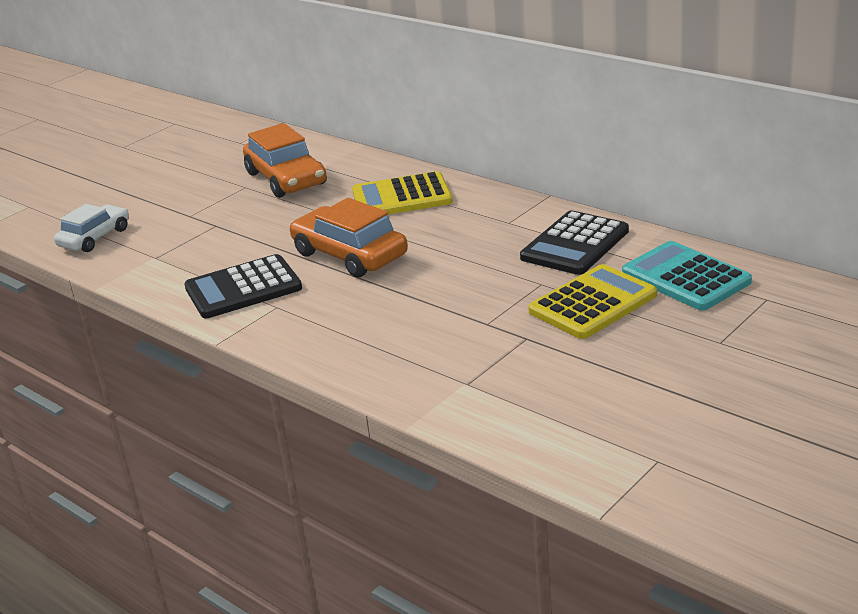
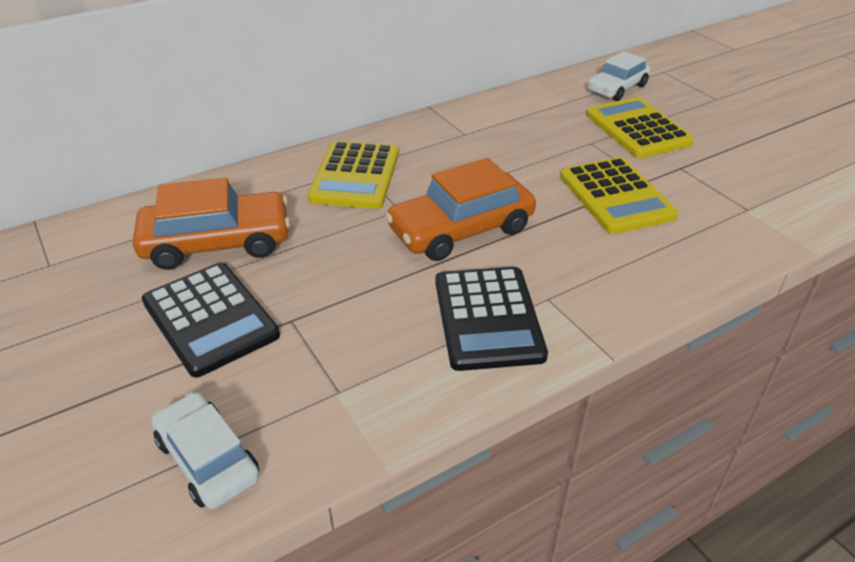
camera: 75 degrees left, 10 degrees up
(444, 311) = (616, 196): none -> yellow calculator
(575, 244) = (532, 115): black calculator -> black calculator (210, 318)
(685, 277) = (617, 88): turquoise calculator -> white car

